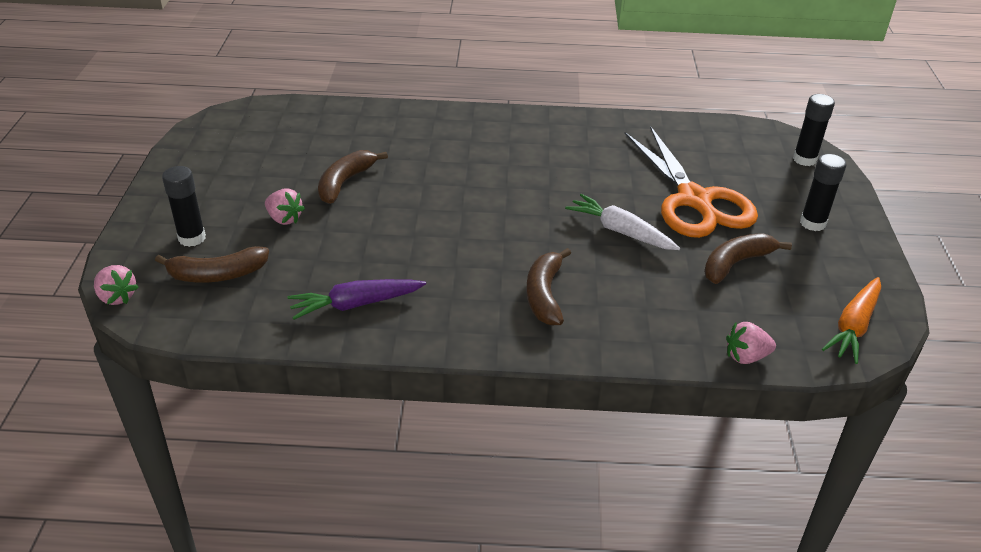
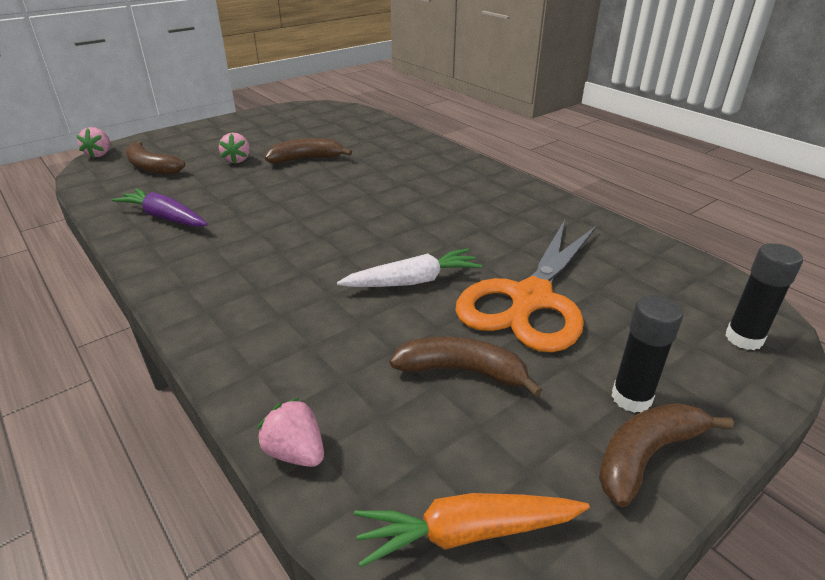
camera: 50 degrees right, 5 degrees down
(192, 238) = (182, 147): black glue stick -> none
(544, 295) = (265, 283): brown banana -> brown banana (646, 455)
(620, 231) = (412, 281): white carrot -> white carrot turned 75 degrees clockwise

